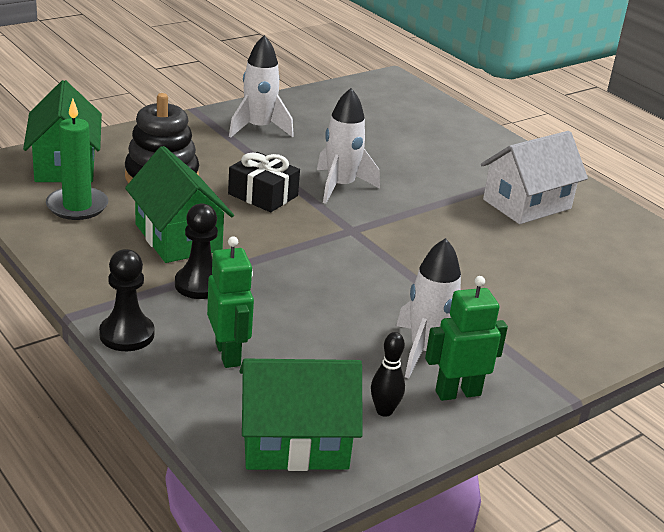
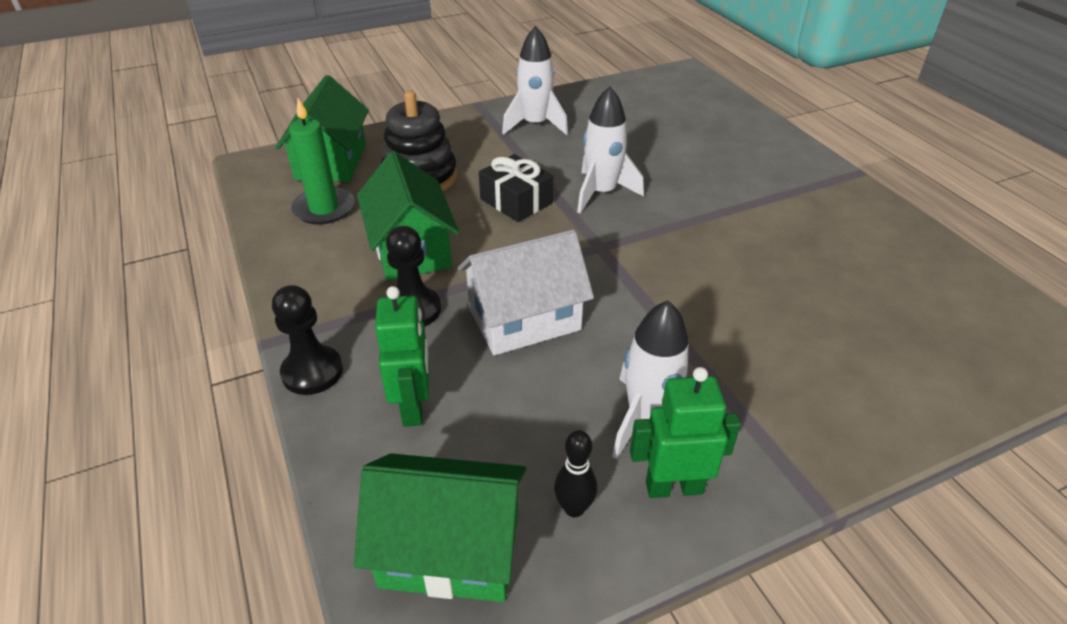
camera: 15 degrees right, 10 degrees up
(527, 204) = (807, 221): white house -> white house (524, 319)

